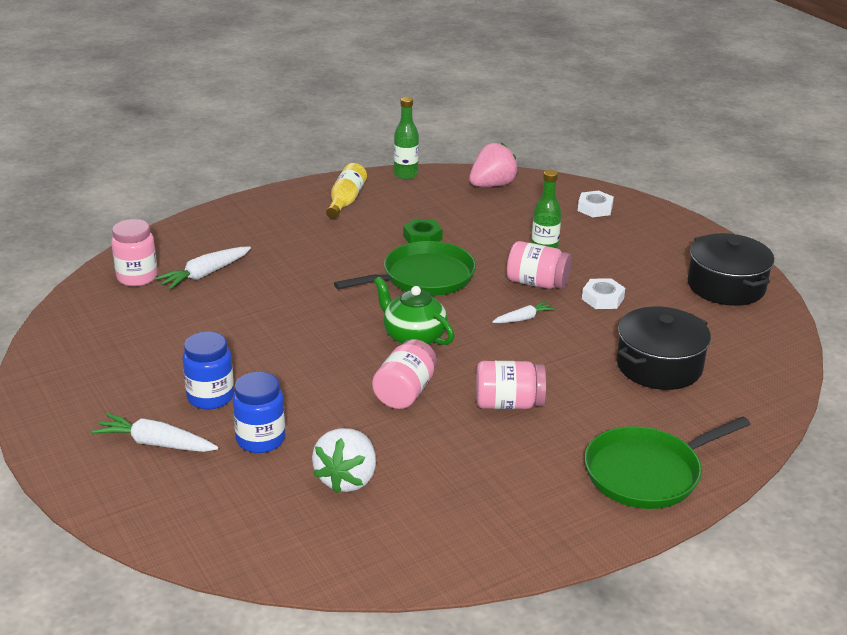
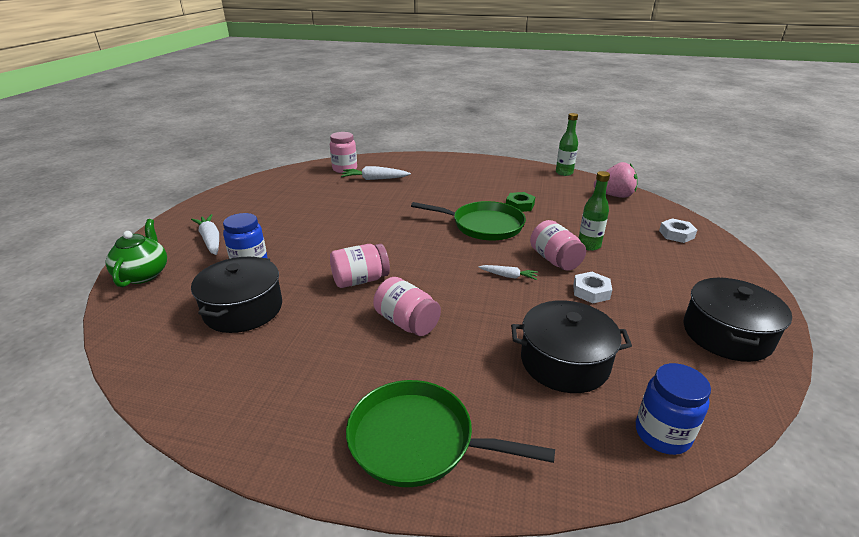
camera: 45 degrees right, 0 degrees up
(210, 397) = (271, 232): blue jar -> blue jar (662, 434)
(346, 201) = (505, 173): yellow bottle -> none
(347, 479) = (243, 309): white strawberry -> black pot
(413, 337) = (420, 253): green teapot -> green teapot (143, 274)

